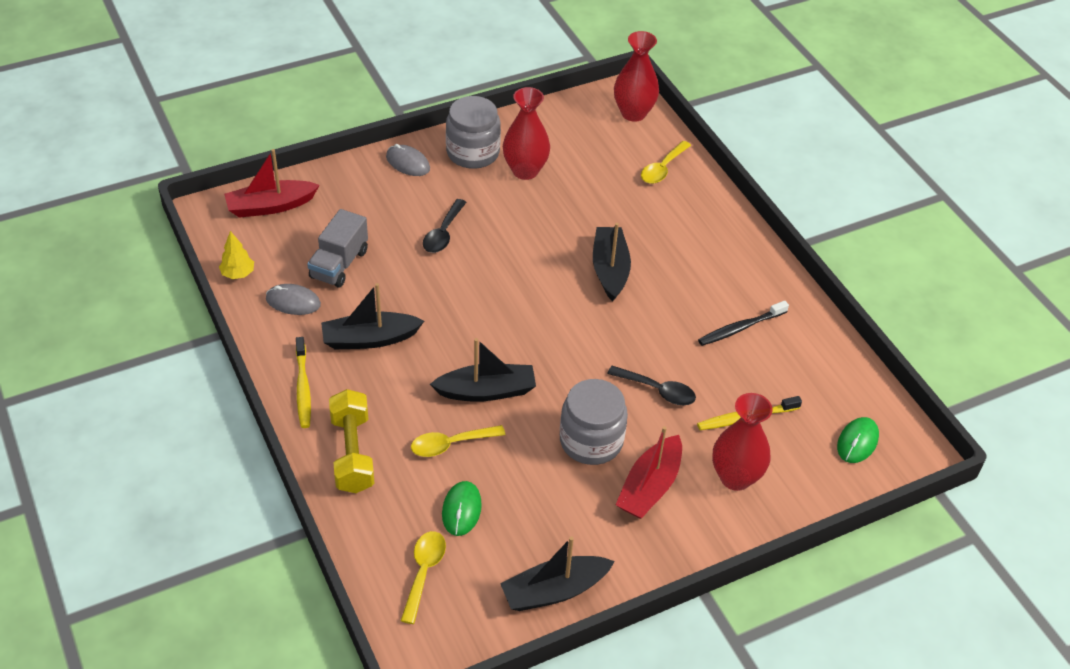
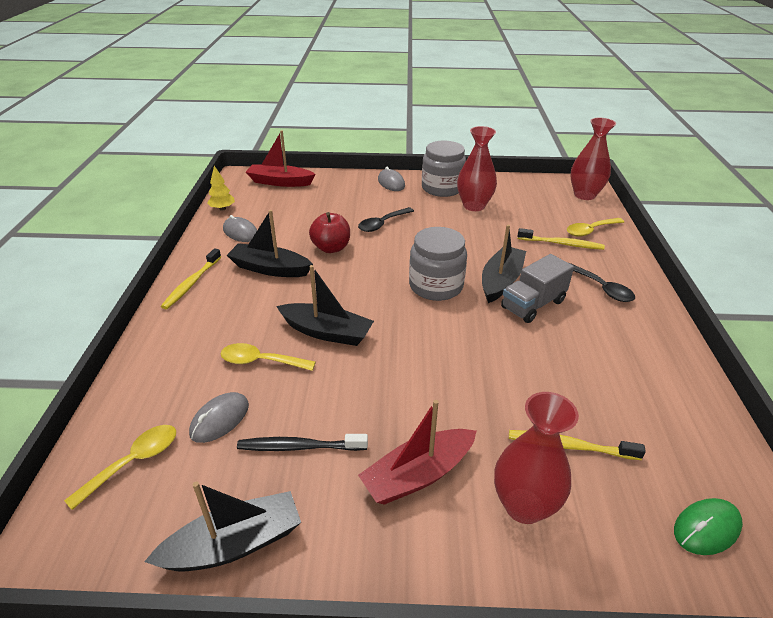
camera: 30 degrees right, 10 degrees down
(339, 264) = (292, 221): grey truck -> grey truck (533, 305)
(352, 453) = (179, 339): yellow dumbbell -> none
(413, 287) = (331, 248): none -> red apple
(461, 510) = (220, 419): green mouse -> grey mouse
(554, 591) = (234, 544): black boat -> black boat turned 150 degrees clockwise
(591, 441) = (388, 406): grey jar -> grey jar (436, 286)
(643, 198) = (562, 244): none -> yellow toothbrush
(658, 390) = (486, 386): black spoon -> black spoon (602, 288)
(740, 328) = (605, 361): black toothbrush -> black toothbrush (299, 447)

